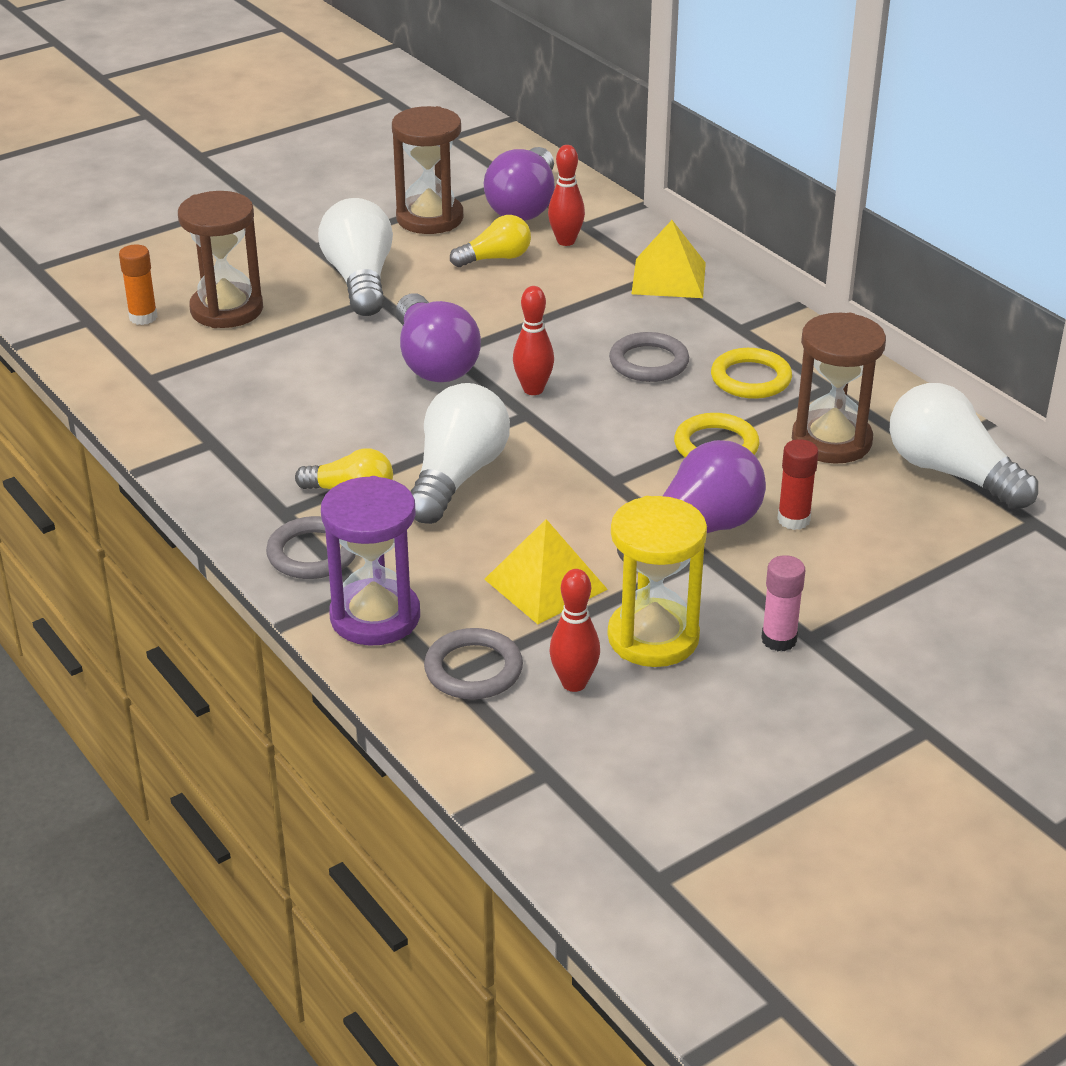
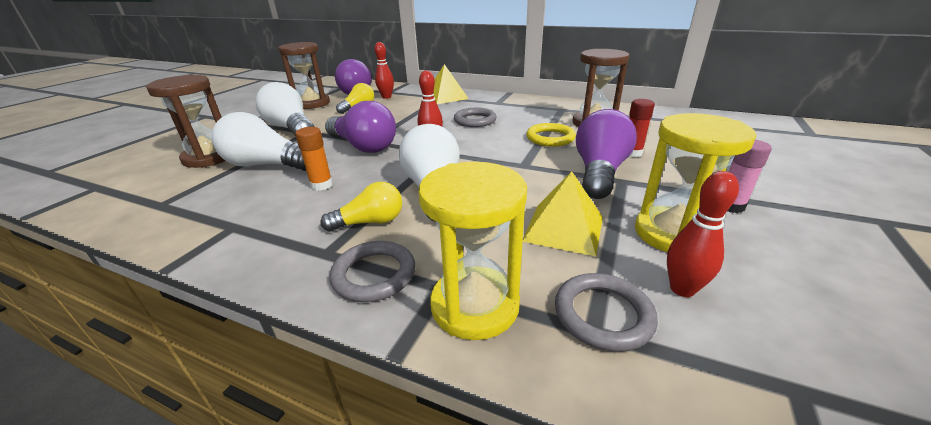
camera: 30 degrees left, 5 degrees down
(143, 317) = (144, 175): orange glue stick -> orange glue stick (321, 185)
(375, 617) = (475, 305): purple hourglass -> yellow hourglass
(751, 378) = (527, 114): yellow ring -> none
(951, 472) = (656, 119): white light bulb -> white light bulb (267, 165)

